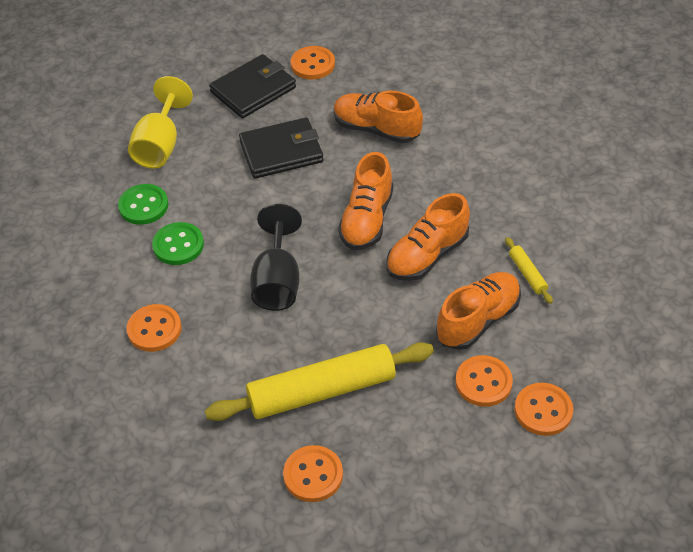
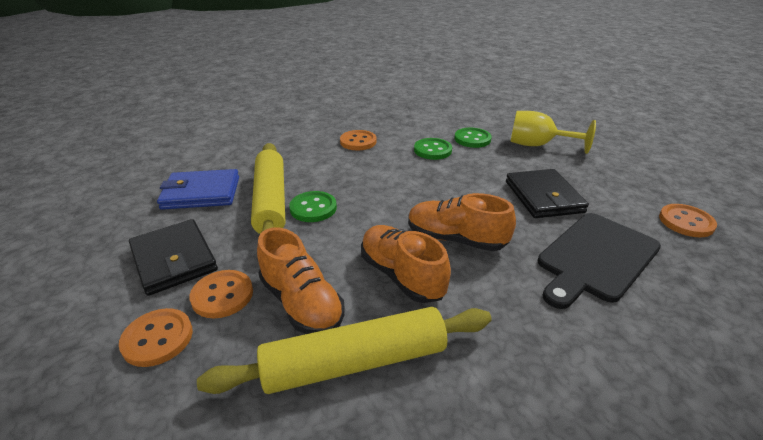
camera: 95 degrees right, 15 degrees down
(253, 90) = (625, 186): black wallet -> black wallet (174, 259)
(277, 281) = (388, 187): black goblet -> none
(313, 475) = (201, 193): orange button -> blue wallet
(331, 345) = (313, 208): none -> green button
(376, 129) = (595, 258): orange shoe -> black cutting board
(527, 274) = (355, 362): yellow rolling pin -> yellow rolling pin, size x2.40

